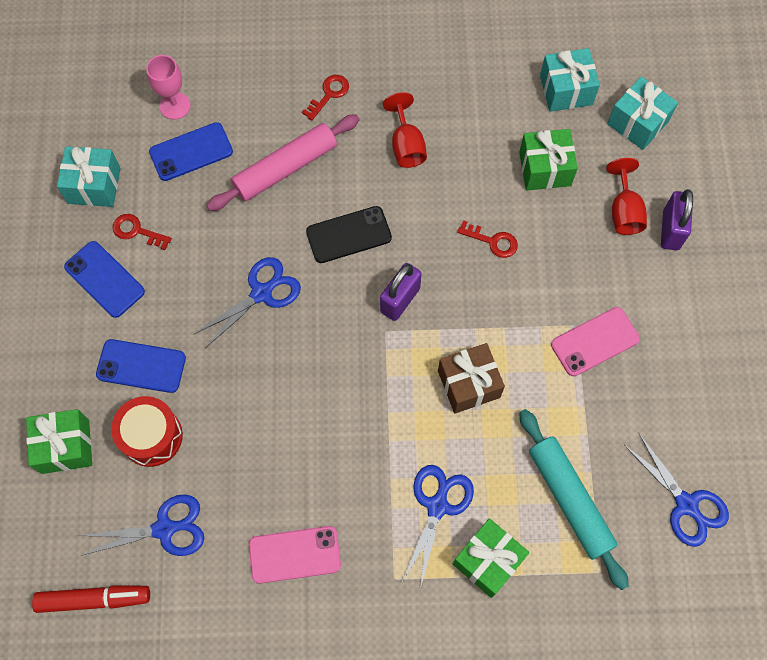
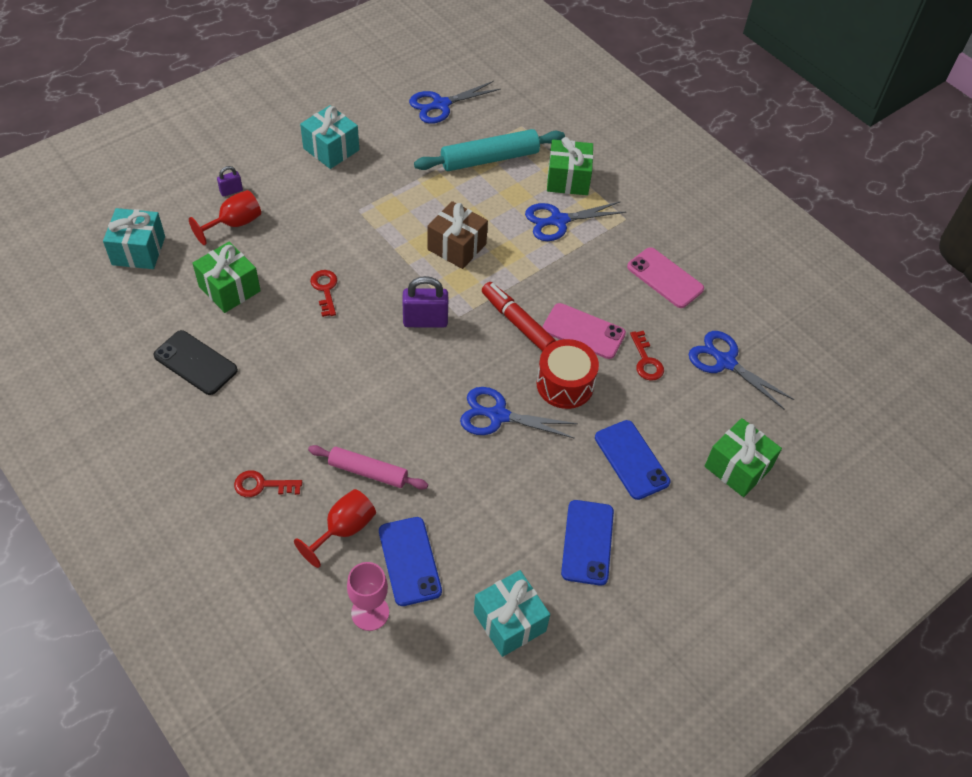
camera: 130 degrees left, 15 degrees down
(94, 599) = (809, 372): red marker -> red marker (517, 322)
(137, 231) = (523, 549): red key -> red key (646, 361)
(151, 436) = (674, 414): red drum -> red drum (565, 384)
(191, 152) = (410, 561): blue phone -> blue phone turned 45 degrees clockwise
(285, 168) = (368, 472): pink rolling pin -> pink rolling pin, size x0.65
(348, 235) = (396, 386): black phone -> black phone (195, 363)
(406, 145) = (275, 394): red goblet -> red goblet (344, 529)
(566, 90) = (135, 311): turquoise gift -> turquoise gift (331, 149)
(570, 499) = (489, 158): turquoise rolling pin -> turquoise rolling pin turned 45 degrees clockwise
(595, 342) = (362, 194): pink phone -> pink phone (583, 331)
(671, 230) = (231, 191): purple padlock -> purple padlock, size x0.54
(686, 505) = (440, 105): blue scissors -> blue scissors turned 135 degrees counterclockwise

